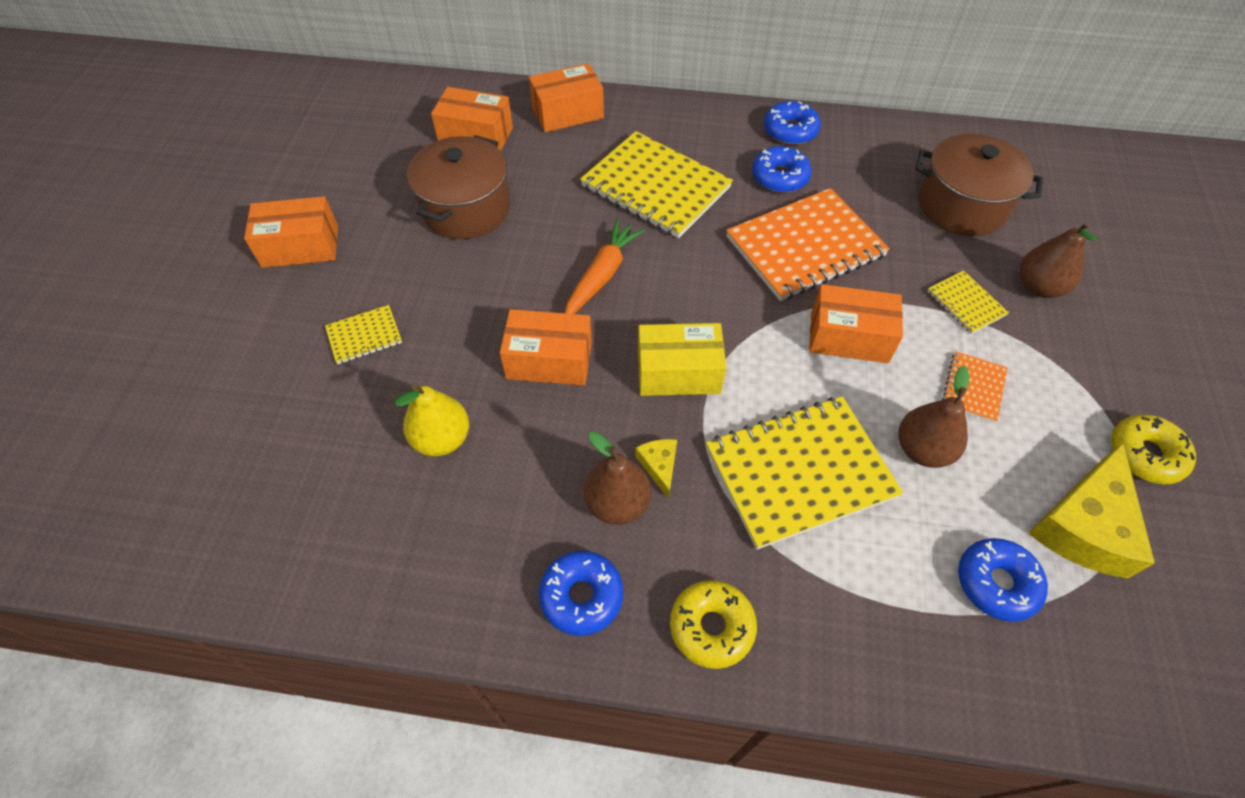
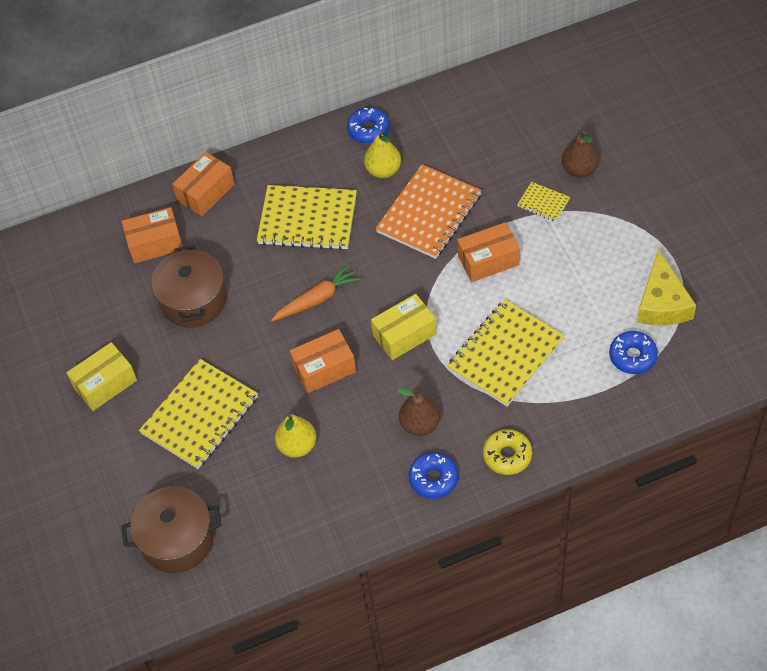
camera: 25 degrees left, 0 degrees up
(300, 246) = (105, 384): orange box -> yellow box
(364, 336) = (200, 415): yellow notebook -> yellow notebook, size x2.13
(602, 275) = (317, 299): orange carrot -> orange carrot turned 60 degrees clockwise
(659, 466) = (429, 393): yellow cheese -> none
(779, 177) = (383, 170): blue donut -> yellow pear
(922, 449) = (563, 306): brown pear -> none
(961, 205) = (508, 133): brown pot -> brown pot (177, 540)
(973, 388) = (572, 255): orange notebook -> none
(1145, 454) = (677, 246): yellow donut -> none

